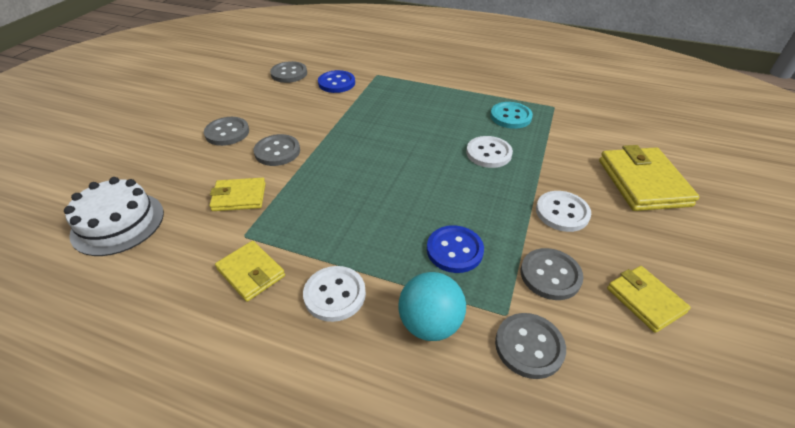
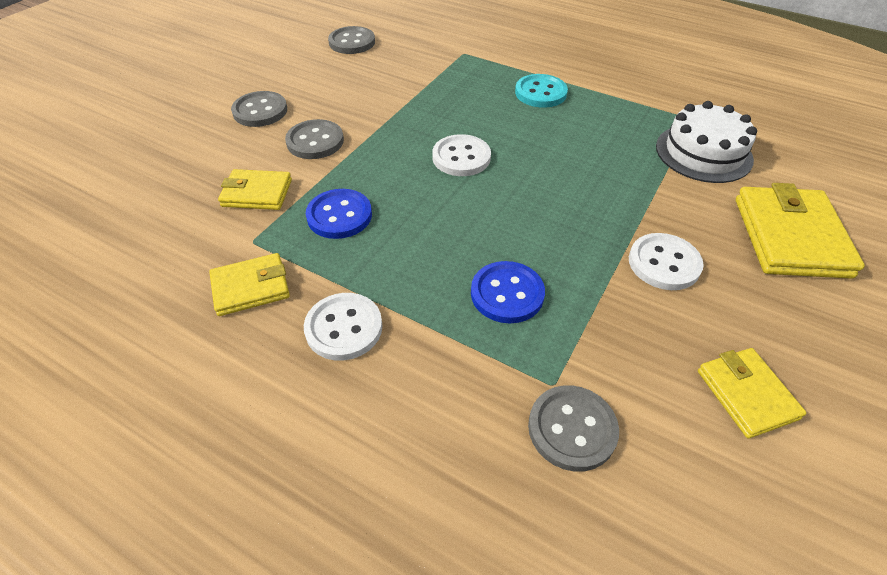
camera: 10 degrees right, 5 degrees up
(118, 223) = (112, 207): white cake -> white cake (703, 153)
(251, 273) = (251, 287): yellow wallet -> yellow wallet turned 75 degrees counterclockwise
(336, 83) = (409, 60): blue button -> blue button (339, 216)
(430, 324) = (452, 381): turquoise ball -> none
(488, 153) = (585, 173): white button -> white button (461, 157)
(510, 117) = (628, 127): turquoise button -> turquoise button (540, 93)
(550, 275) = (625, 343): grey button -> none

